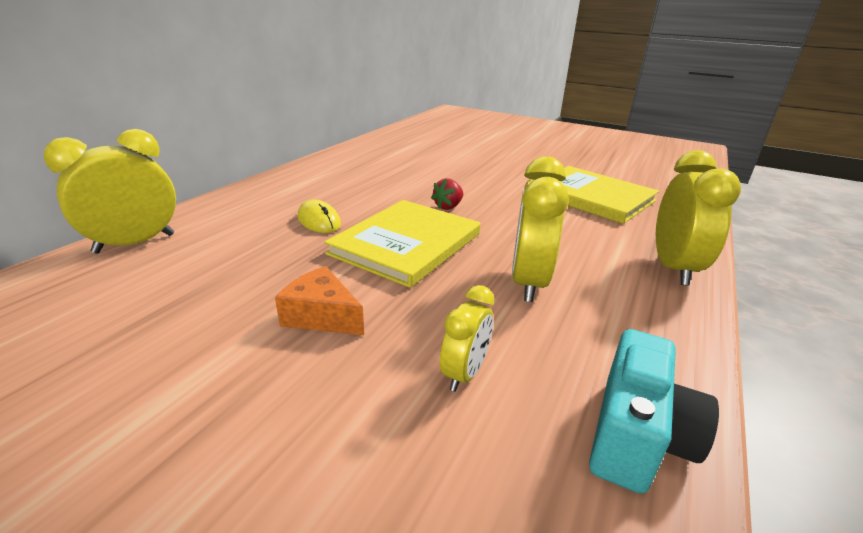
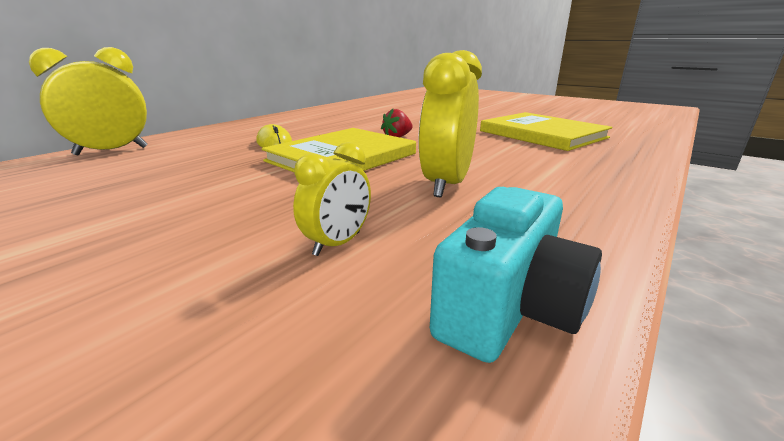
camera: 10 degrees right, 5 degrees down
(321, 316) = (228, 197): orange cheese -> none
(673, 268) = (611, 180): yellow clock -> none

